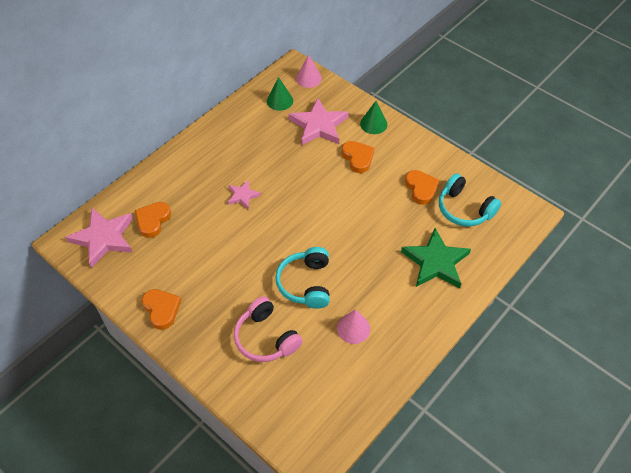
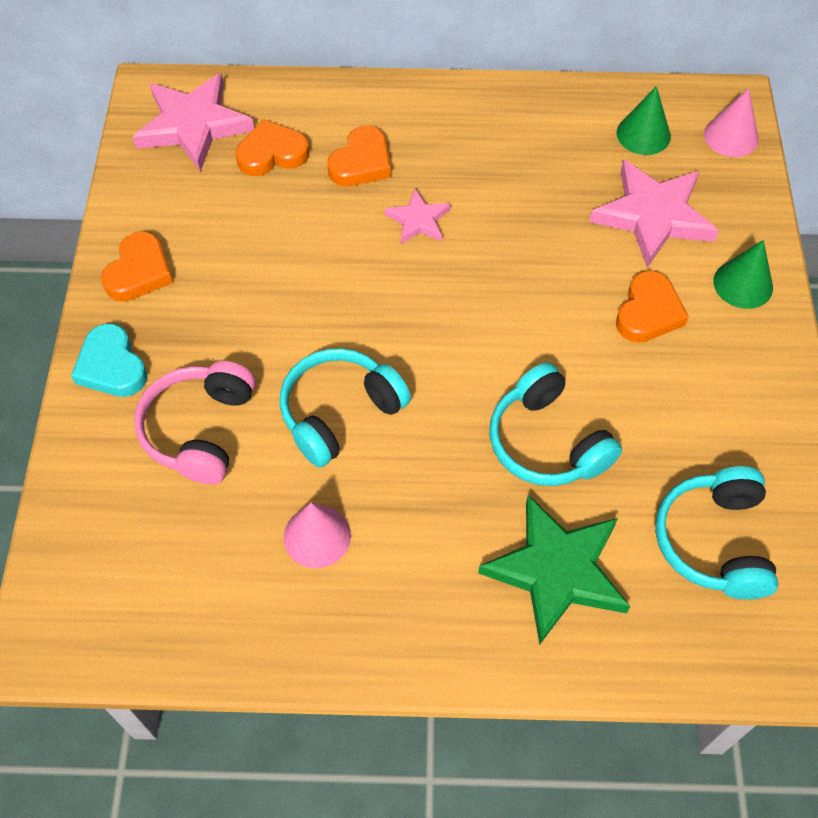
camera: 50 degrees right, 5 degrees up
(201, 351) = (112, 366): none -> turquoise heart
(382, 227) = (547, 442): none -> turquoise headphones
(421, 188) = (685, 445): orange heart -> orange heart (361, 162)

